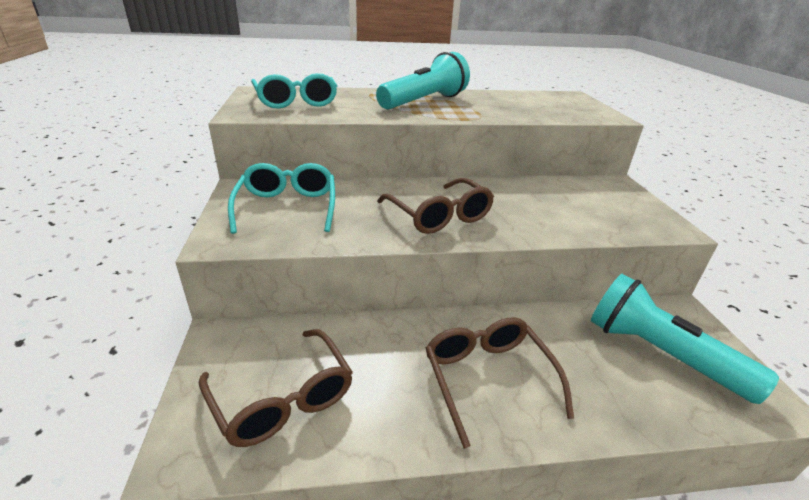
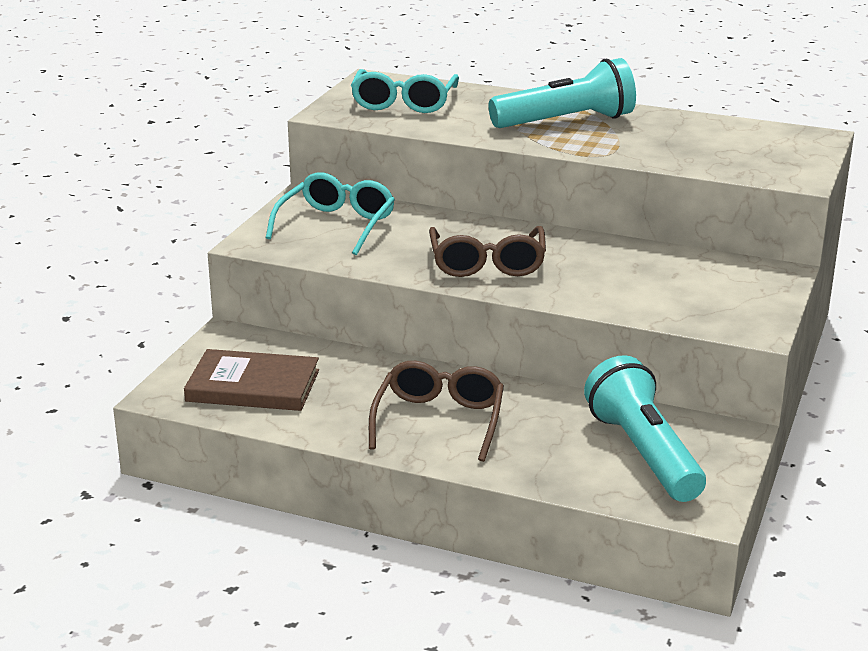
camera: 30 degrees right, 5 degrees down
(282, 398) = (253, 386): brown glasses -> brown book

